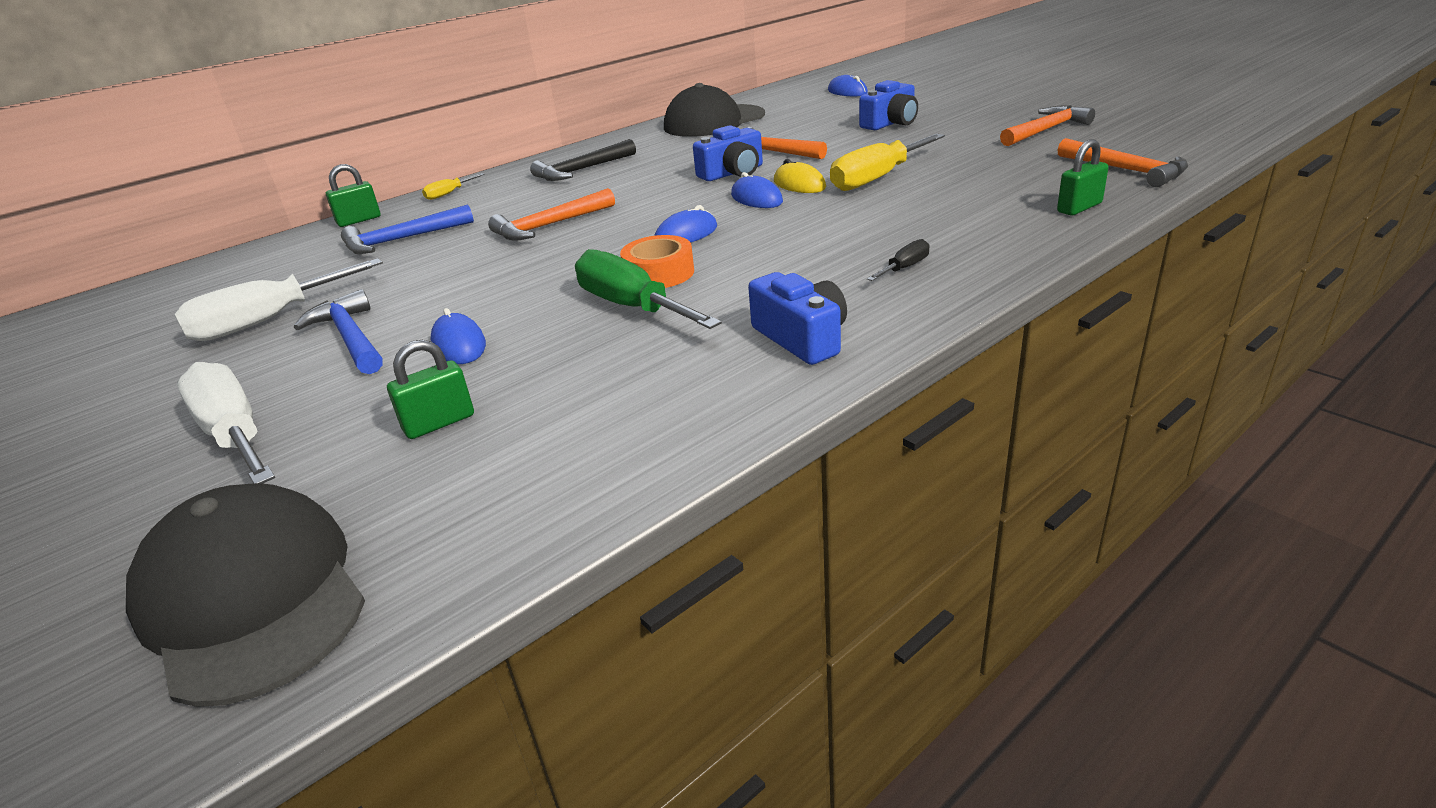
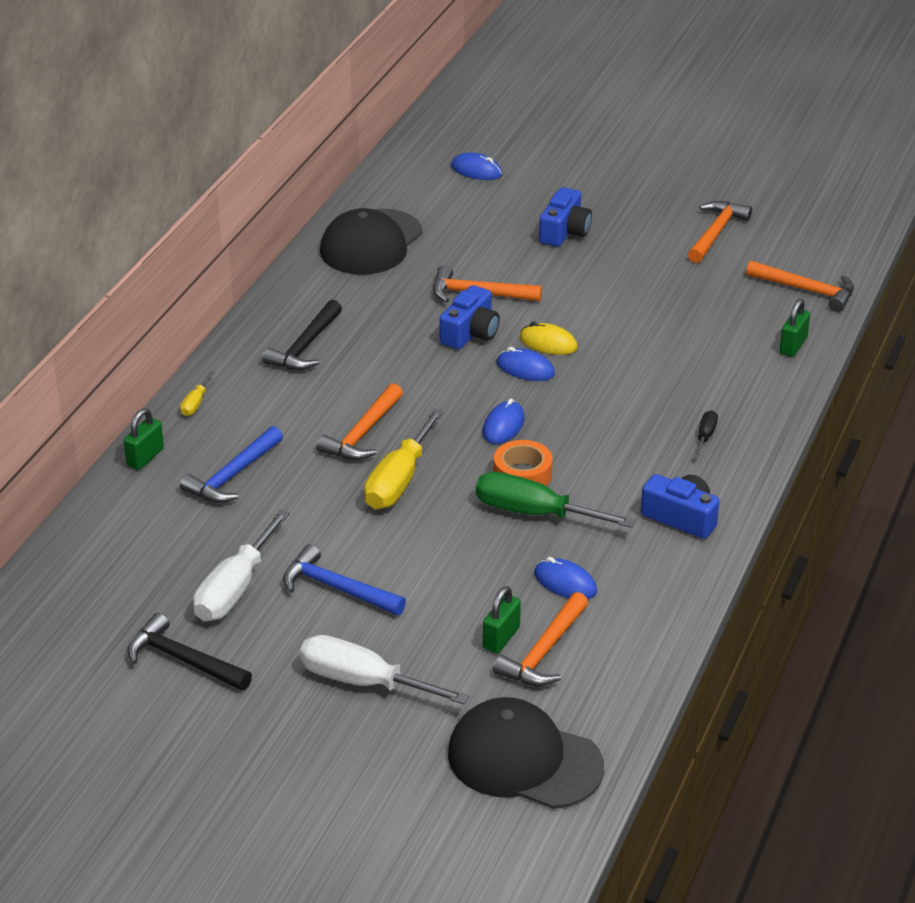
camera: 30 degrees left, 5 degrees up
(126, 371) = (183, 660): none -> black hammer
(459, 345) = (437, 575): blue mouse -> blue mouse (565, 583)
(466, 452) = (544, 652): none -> orange hammer
(876, 178) = (611, 326): yellow screwdriver -> yellow screwdriver (399, 481)

